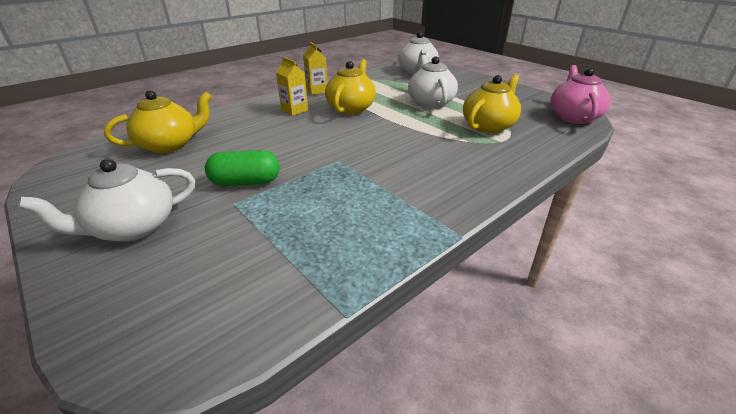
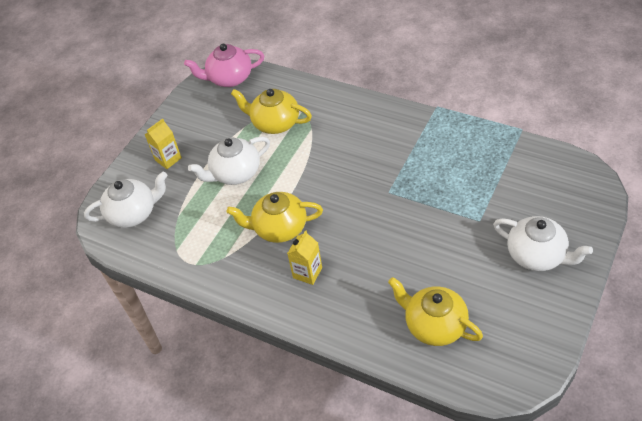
camera: 105 degrees left, 15 degrees up
(246, 182) = (452, 230): green capsule -> none
(317, 91) = (241, 282): yellow carton -> yellow carton (168, 159)

